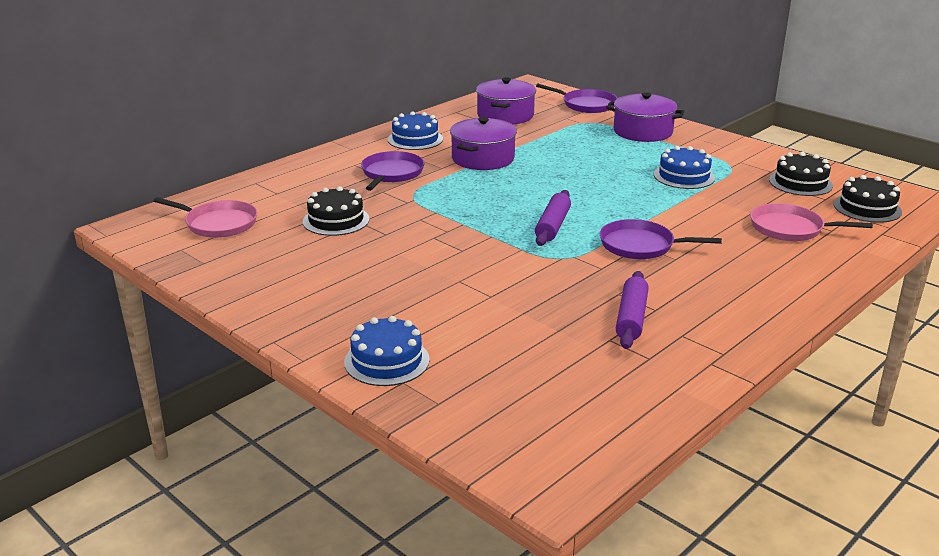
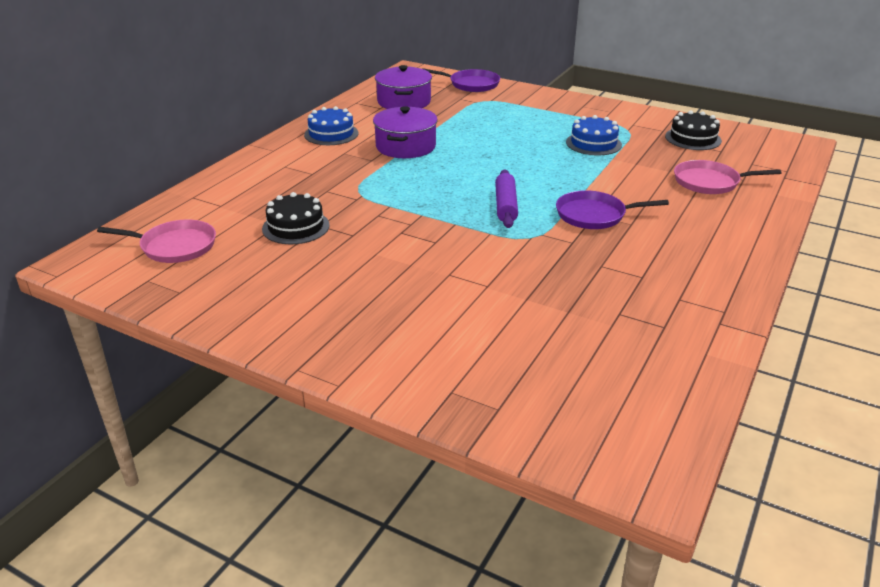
camera: 15 degrees left, 5 degrees up
(387, 361) = (424, 371): blue cake -> none
(391, 173) = (326, 171): purple pan -> none
(631, 318) = (626, 289): purple rolling pin -> none
(643, 132) = (535, 105): purple pot -> none
(867, 208) = (759, 155): black cake -> none

